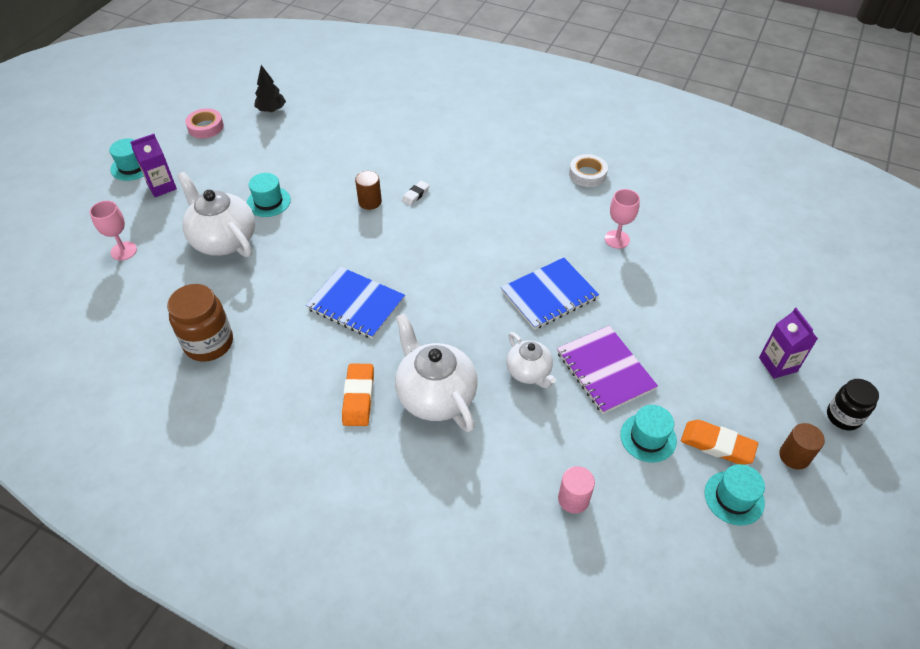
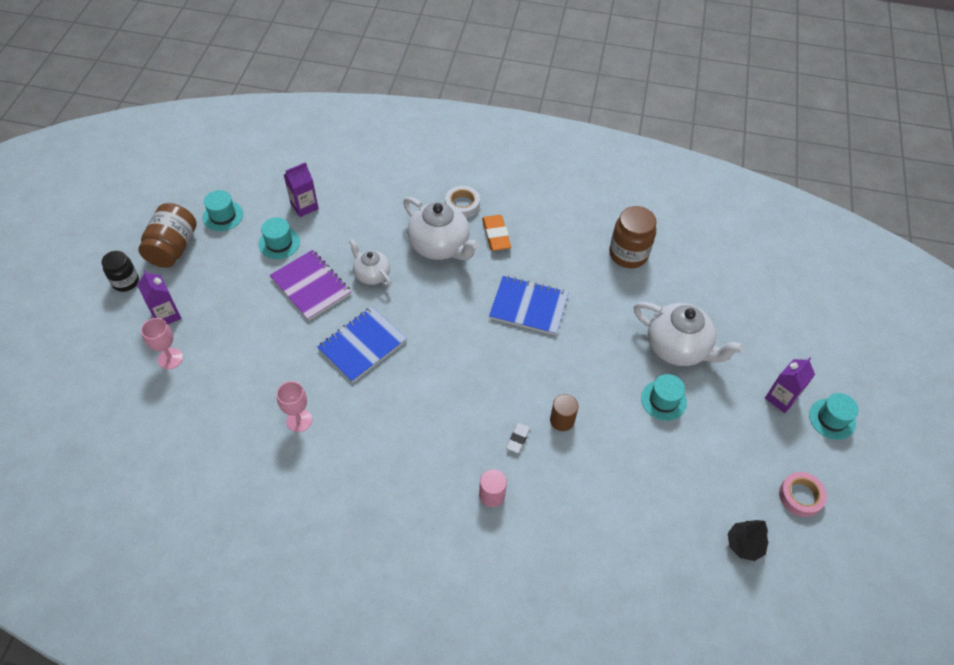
camera: 165 degrees right, 5 degrees up
(123, 251) = (757, 320): pink goblet -> pink goblet (170, 358)
(573, 499) = (332, 198): pink cylinder -> pink cylinder (492, 495)
(587, 174) = (332, 509): white tape -> white tape (462, 205)
(614, 492) = (304, 206): none -> purple carton
(717, 445) = (228, 246): orange eraser -> none
(794, 456) = (173, 248): brown cylinder -> brown jar

